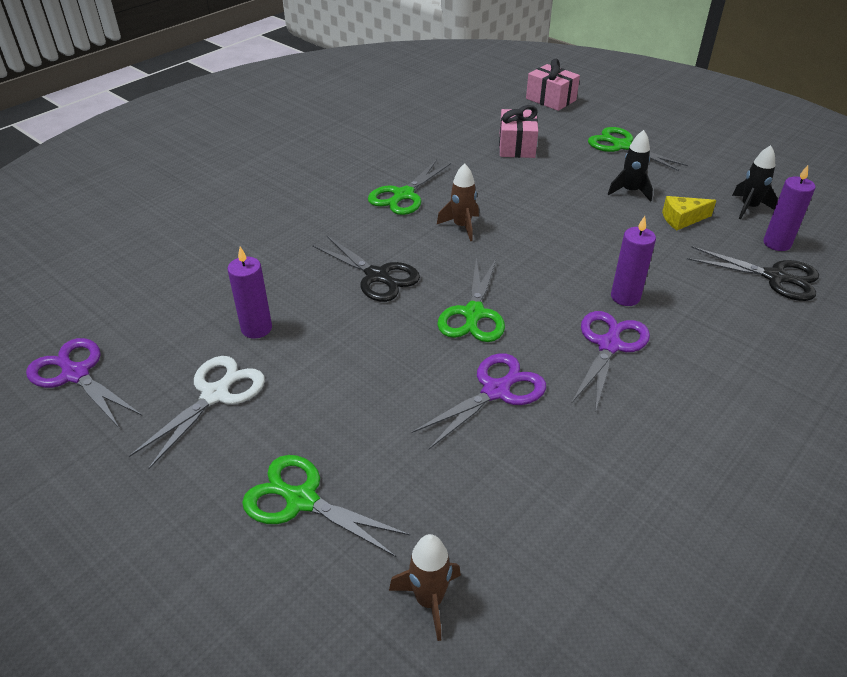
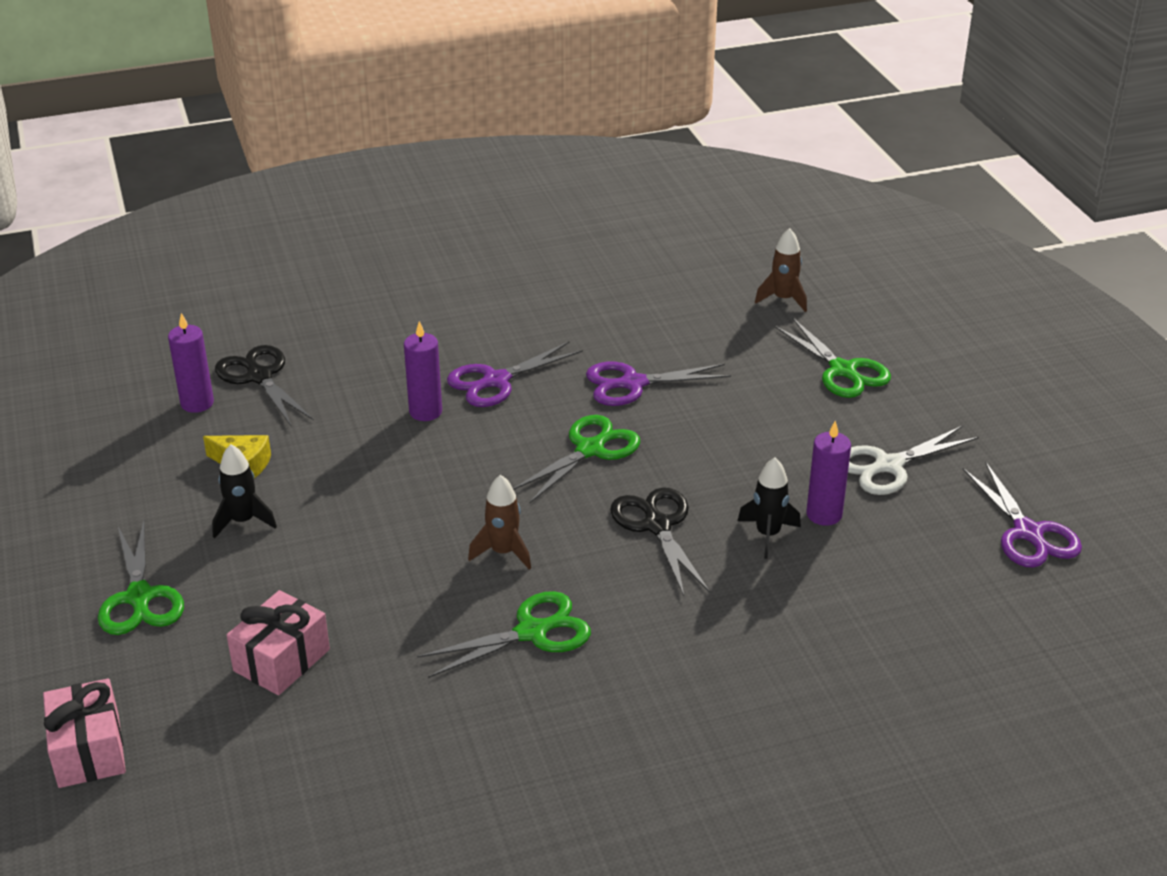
camera: 150 degrees left, 5 degrees down
(749, 208) = (150, 448): black rocket -> black rocket (768, 534)

